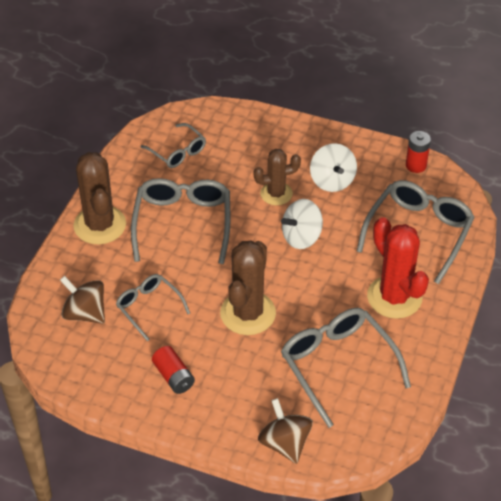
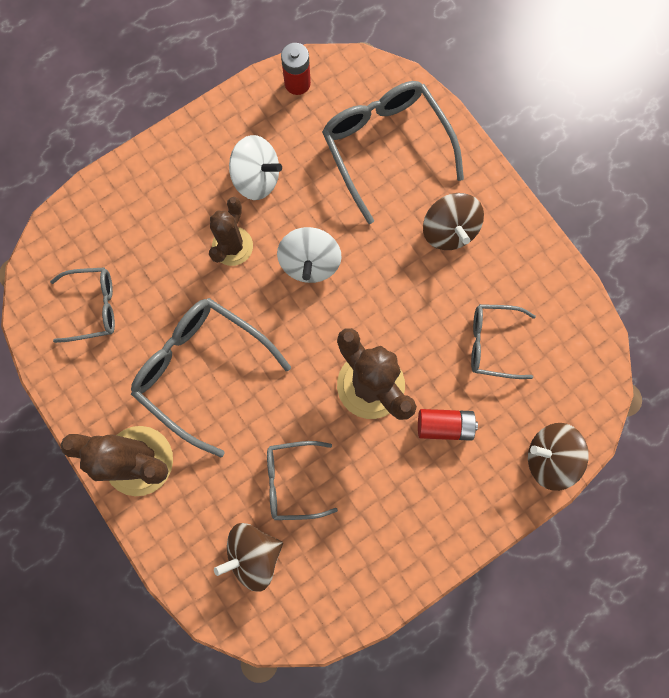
camera: 55 degrees left, 30 degrees up
(173, 377) = (399, 513): red battery -> red battery (444, 425)
(337, 365) = (492, 343): grey glasses -> grey glasses, size x0.58
(394, 297) = (449, 230): red cactus -> brown spinning top

